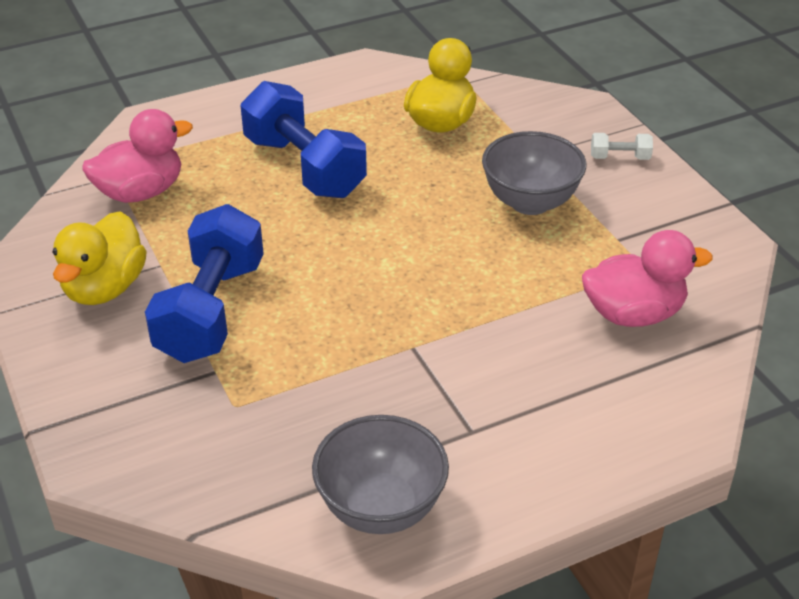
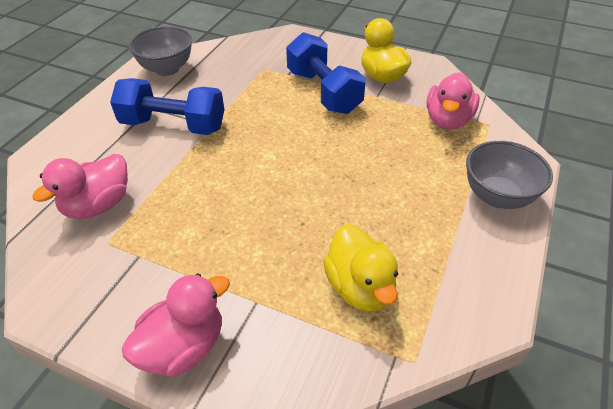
camera: 140 degrees right, 5 degrees up
(304, 167) = (394, 186): blue dumbbell -> blue dumbbell (173, 125)
(530, 202) = (223, 250): grey bowl -> grey bowl (497, 196)
(619, 157) = (183, 347): white dumbbell -> pink duck

